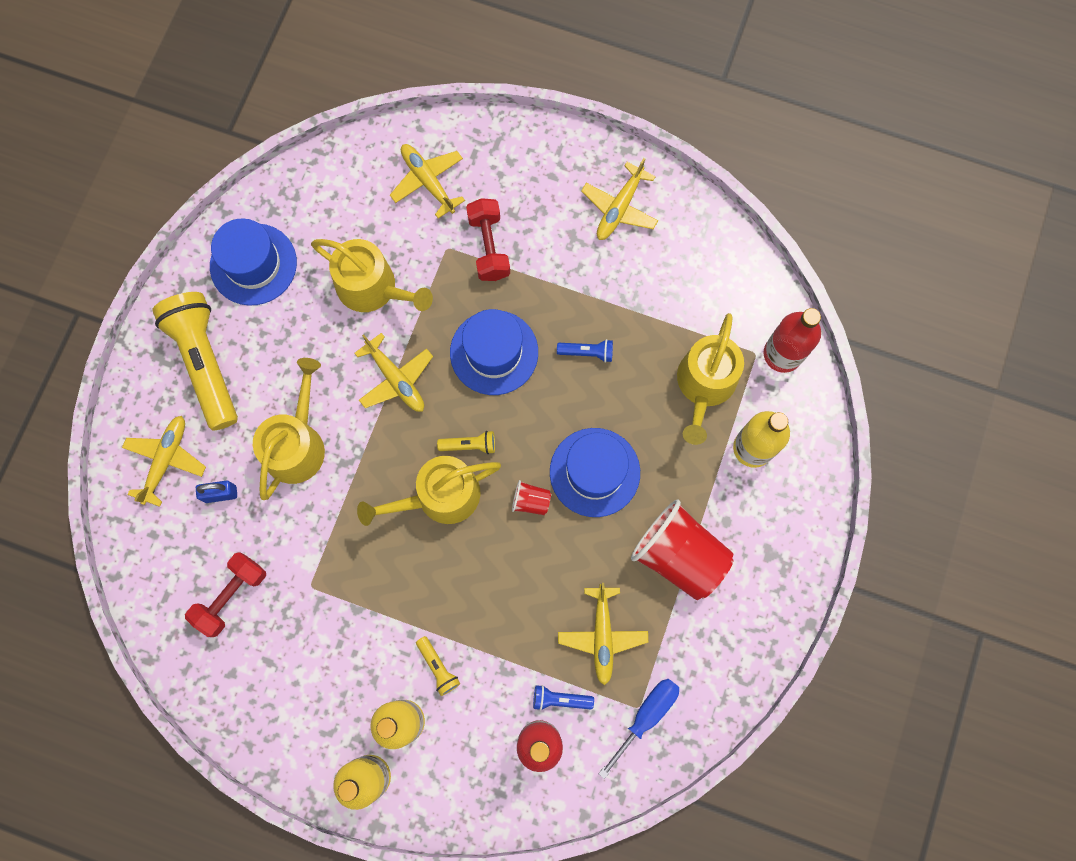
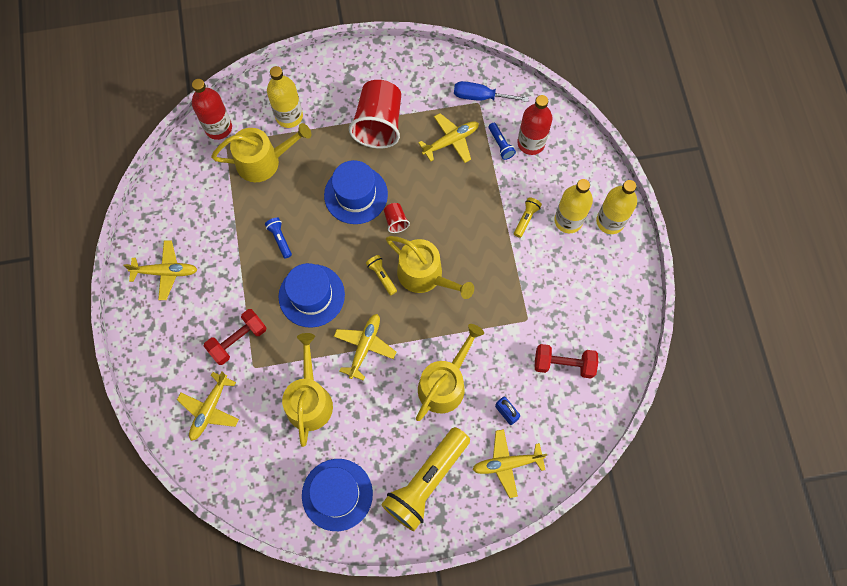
camera: 120 degrees left, 5 degrees down
(297, 444) = (445, 384): yellow watering can -> yellow watering can turned 135 degrees clockwise

